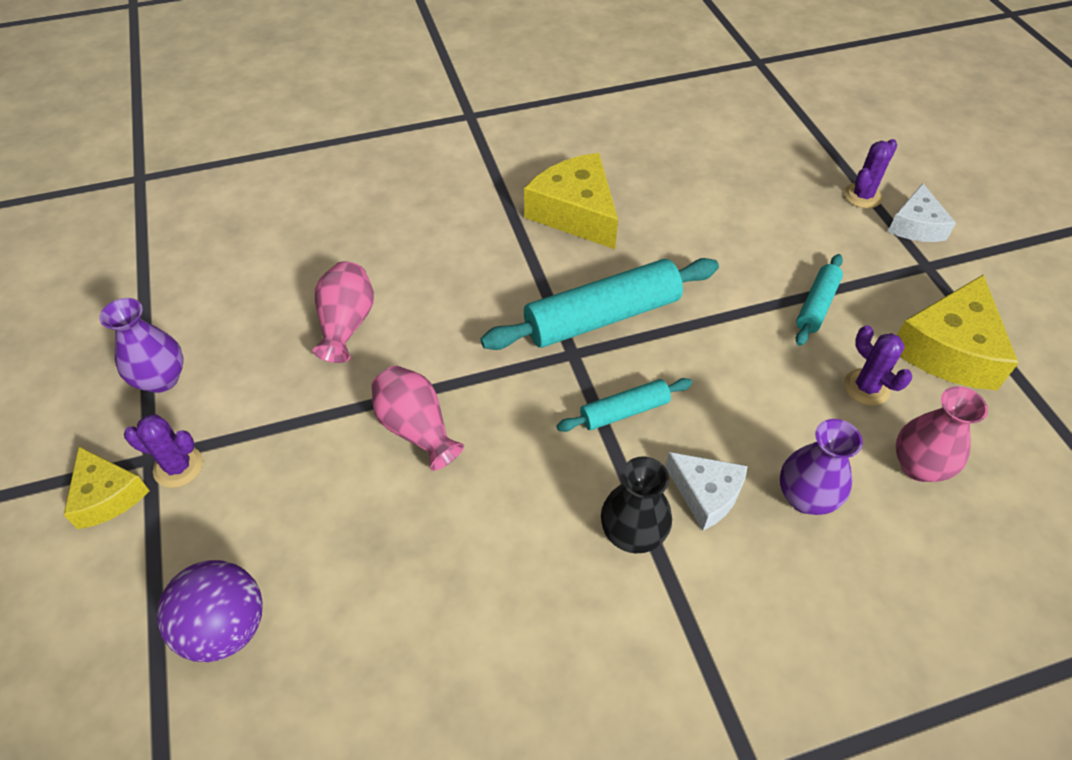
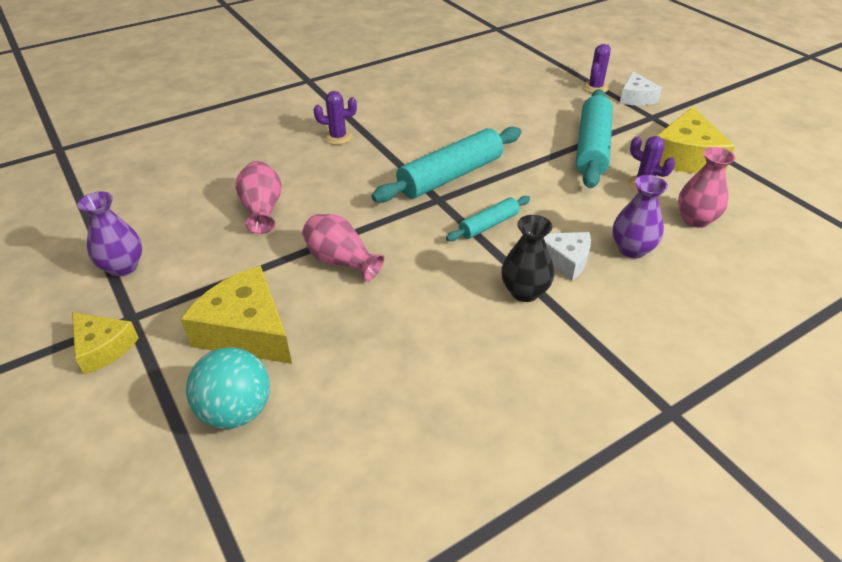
camera: 15 degrees left, 10 degrees down
(178, 467) = (158, 318): purple cactus -> purple cactus (338, 137)
(225, 627) = (236, 411): purple ball -> turquoise ball
(575, 213) = (407, 122): yellow cheese -> yellow cheese (246, 330)
(816, 305) = (592, 147): turquoise rolling pin -> turquoise rolling pin, size x1.90

